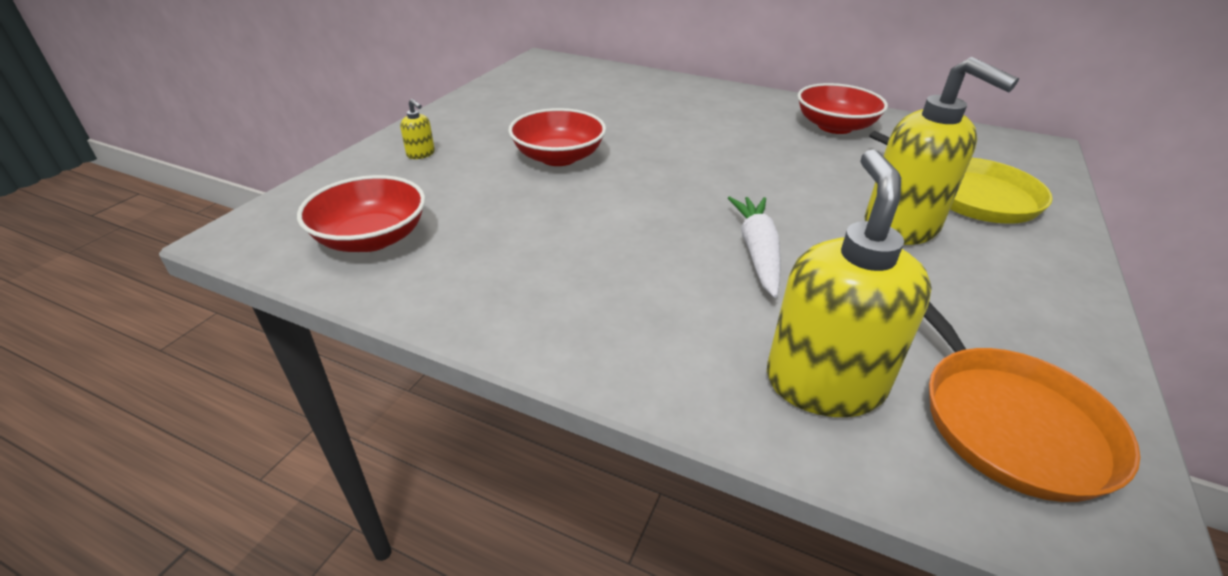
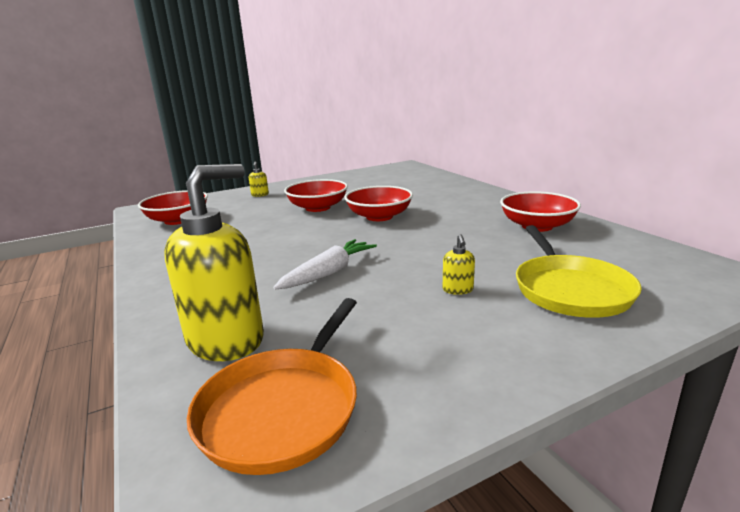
camera: 40 degrees right, 15 degrees down
(663, 153) = (379, 216): none -> red bowl
(902, 227) = (458, 290): yellow soap dispenser -> yellow soap dispenser, size x0.40

